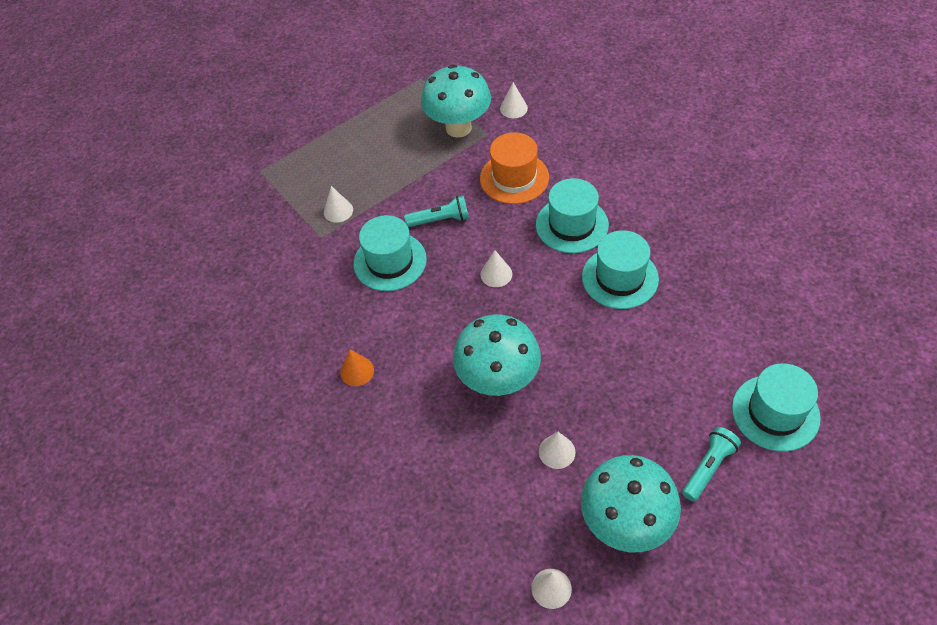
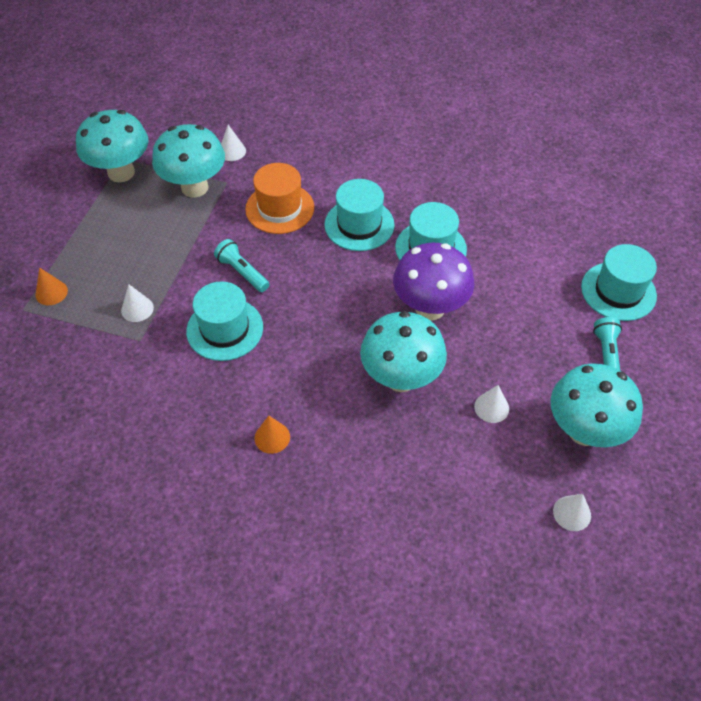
camera: 40 degrees left, 0 degrees up
(288, 167) = (51, 292): none -> orange cone
(411, 89) = (121, 172): none -> turquoise mushroom
(440, 220) = (242, 272): turquoise flashlight -> turquoise flashlight turned 90 degrees counterclockwise
(496, 274) = (328, 294): white cone -> none
(574, 332) = (430, 308): none -> purple mushroom

